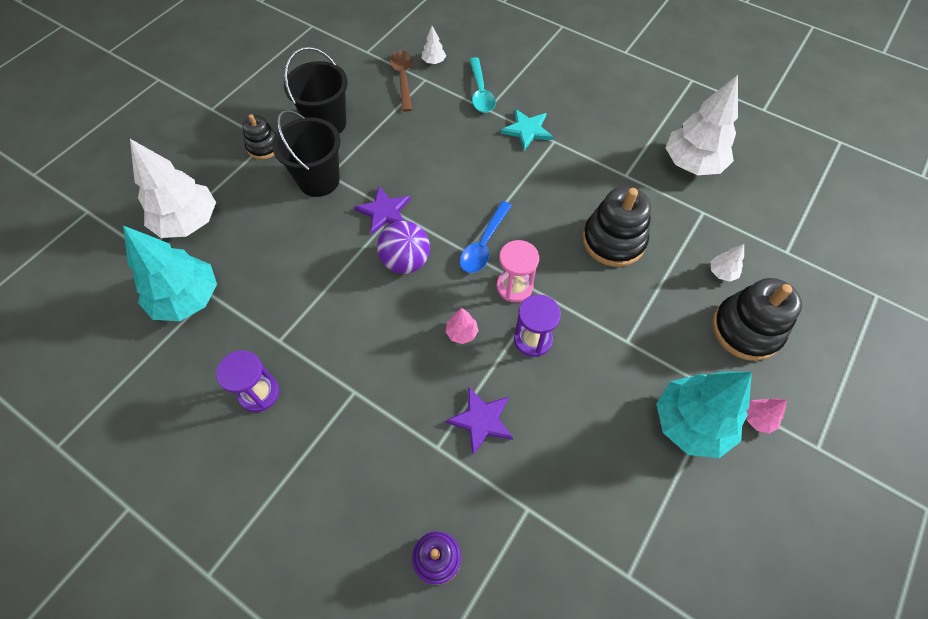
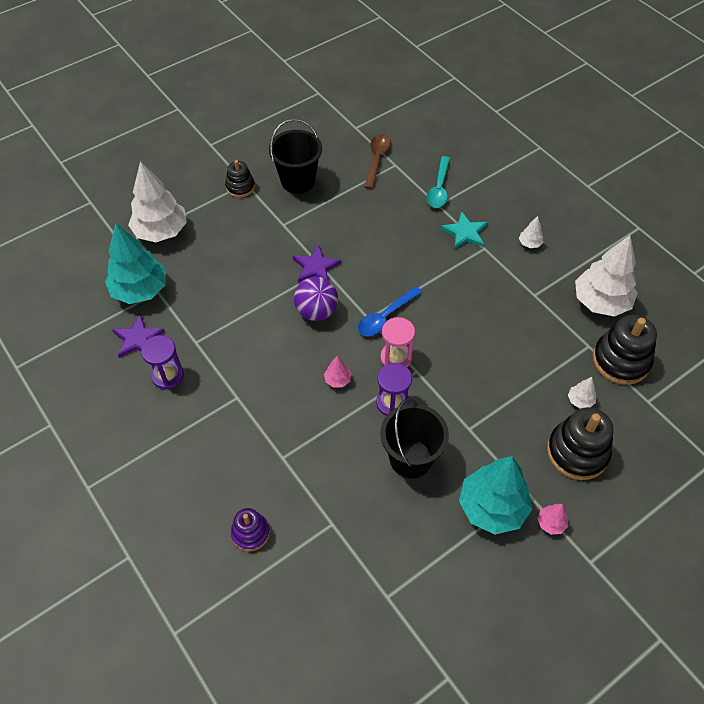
camera: 20 degrees right, 5 degrees down
(319, 180) = (273, 226): black bucket -> black bucket (410, 458)
(434, 62) = (409, 151): white tree -> white tree (529, 243)
(481, 420) = (325, 449): purple star -> purple star (138, 339)
(613, 240) = (497, 346): black stacking toy -> black stacking toy (620, 360)

